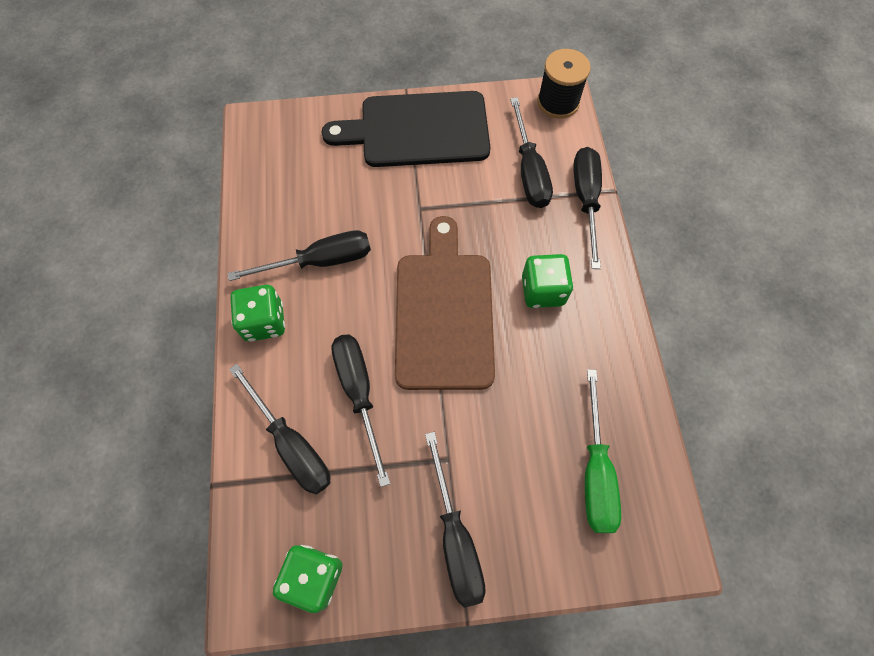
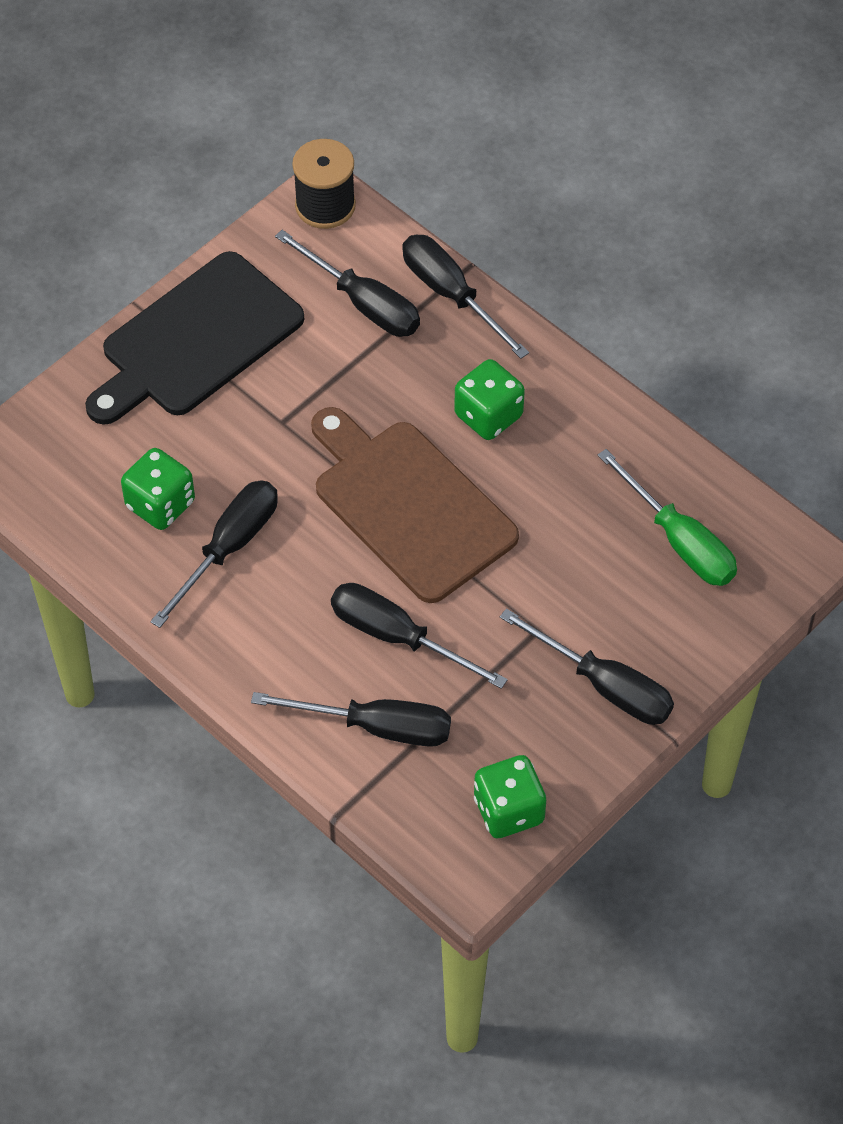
camera: 40 degrees left, 10 degrees down
(264, 322) = (231, 645): green dice -> green dice (160, 504)

